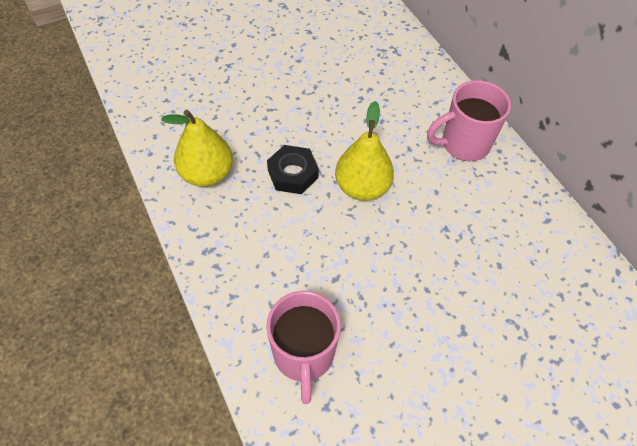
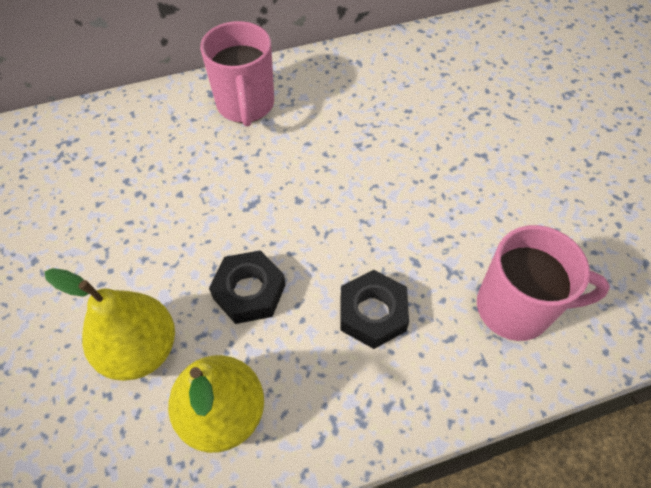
camera: 80 degrees left, 0 degrees up
(286, 251) = (372, 313): none -> black nut
(362, 187) = (287, 214): yellow pear -> yellow pear (140, 349)

